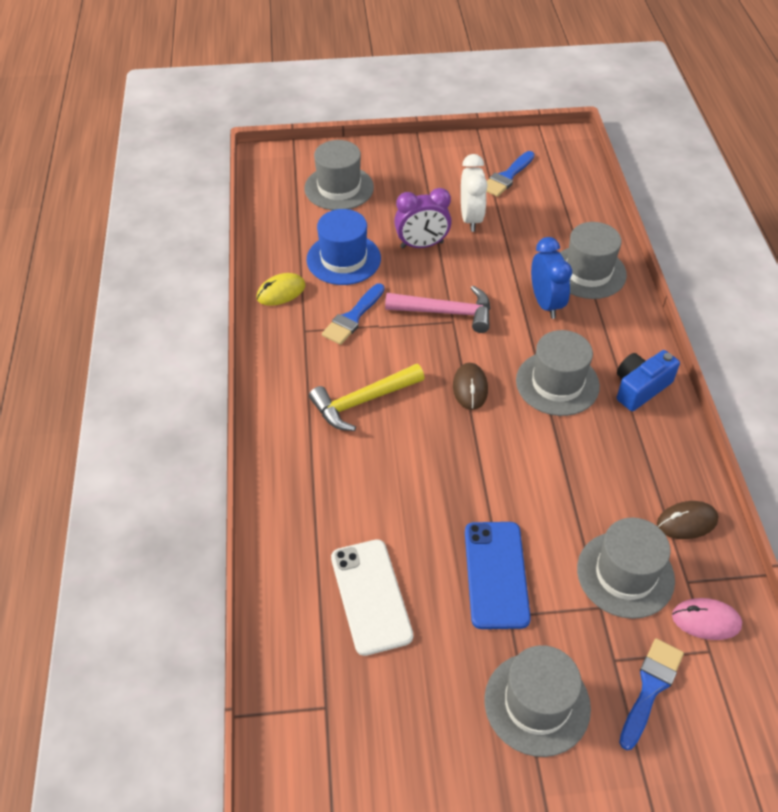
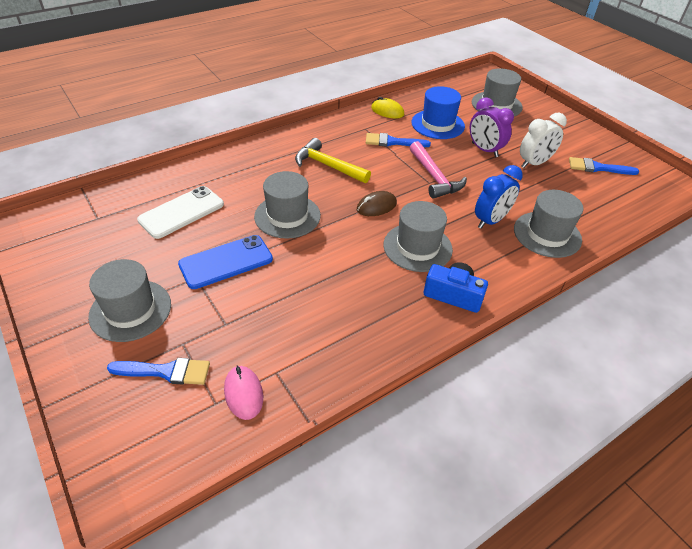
camera: 60 degrees right, 5 degrees down
(625, 574) = (262, 331): grey hat -> grey hat (287, 216)
(686, 522) = (335, 358): brown mouse -> none

